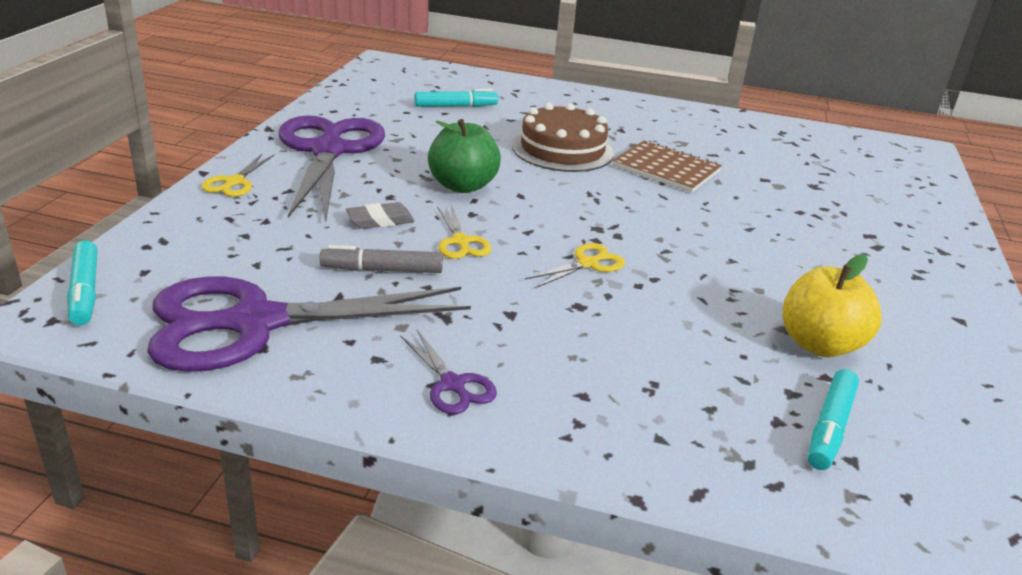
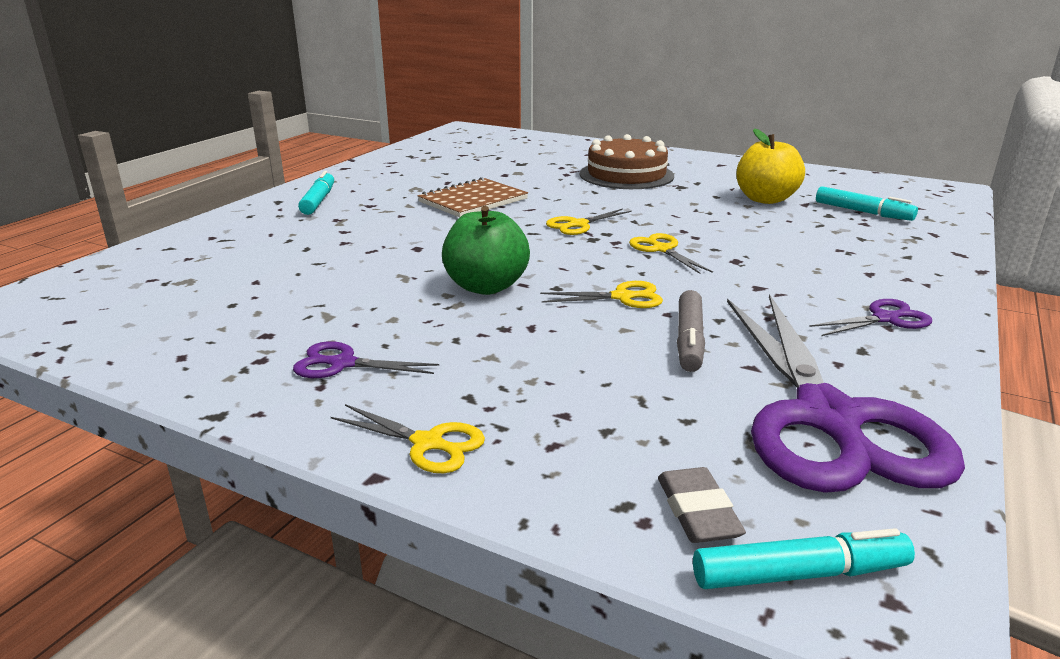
camera: 75 degrees left, 5 degrees down
(328, 151) = (342, 364): purple scissors -> purple scissors, size x0.41
(380, 220) = (569, 336): grey eraser -> grey eraser (698, 511)
(455, 106) = (238, 273): turquoise marker -> turquoise marker (318, 201)
(562, 149) = (408, 233): brown cake -> brown cake (626, 175)
(632, 220) = (578, 225): none -> yellow scissors

